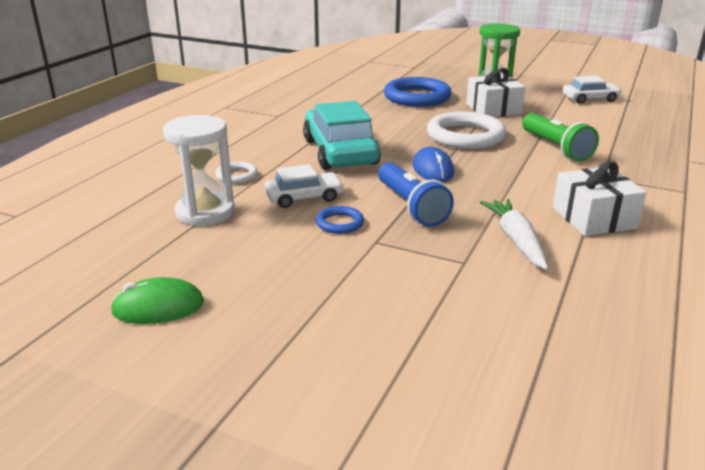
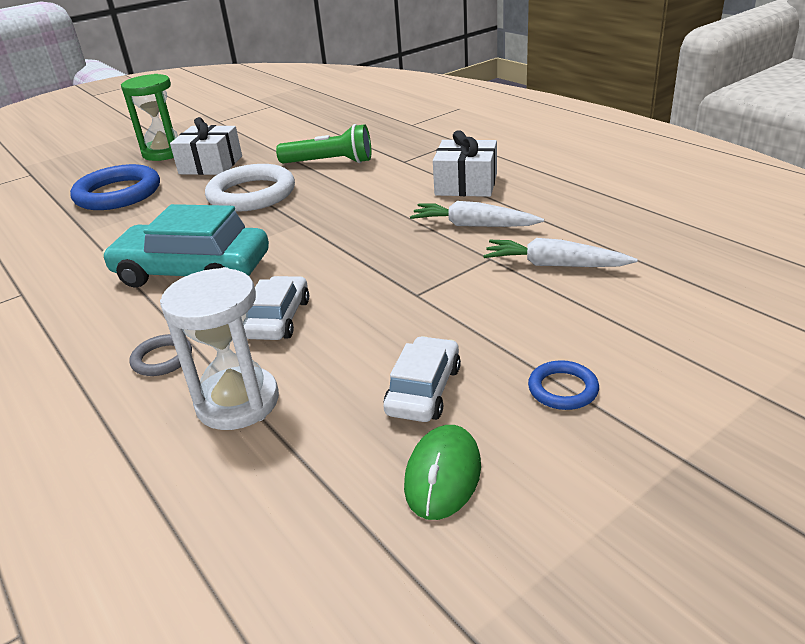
camera: 60 degrees left, 5 degrees up
(237, 176) = (162, 359): white ring -> grey ring
(340, 223) = (361, 307): blue ring -> blue ring (563, 389)
(411, 207) = (366, 259): blue flashlight -> none
(433, 169) = (302, 228): blue mouse -> none
(483, 299) = (554, 265): none -> white carrot
(590, 99) = (255, 121): white car -> white car (424, 390)

